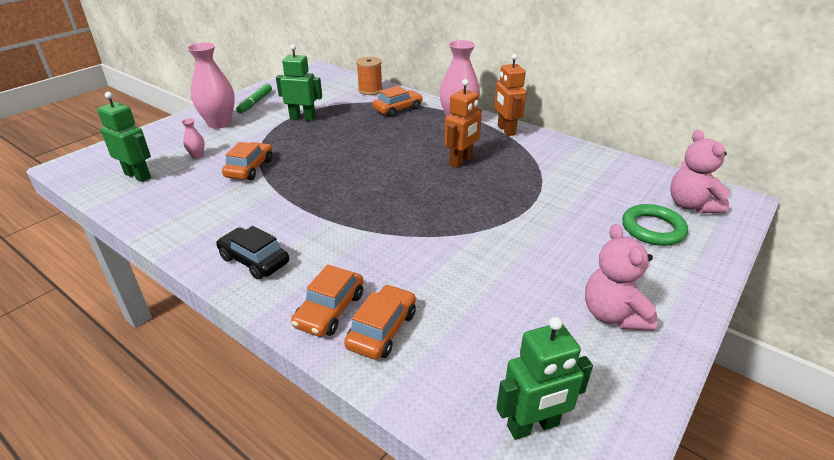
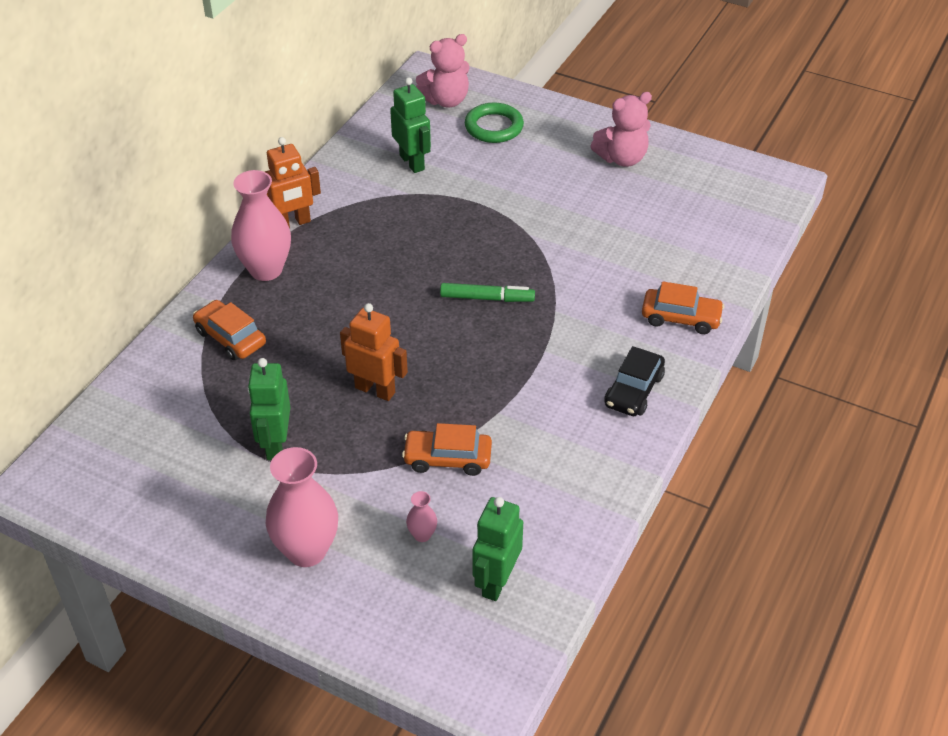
camera: 100 degrees left, 10 degrees up
(255, 103) = (215, 530): green marker -> green marker (487, 298)
(370, 90) = (152, 384): orange spool -> none
(382, 330) = (690, 282): orange car -> none
(461, 161) = (387, 258): orange robot -> orange robot (375, 390)
(533, 426) = (744, 199): green robot -> green robot (412, 162)

